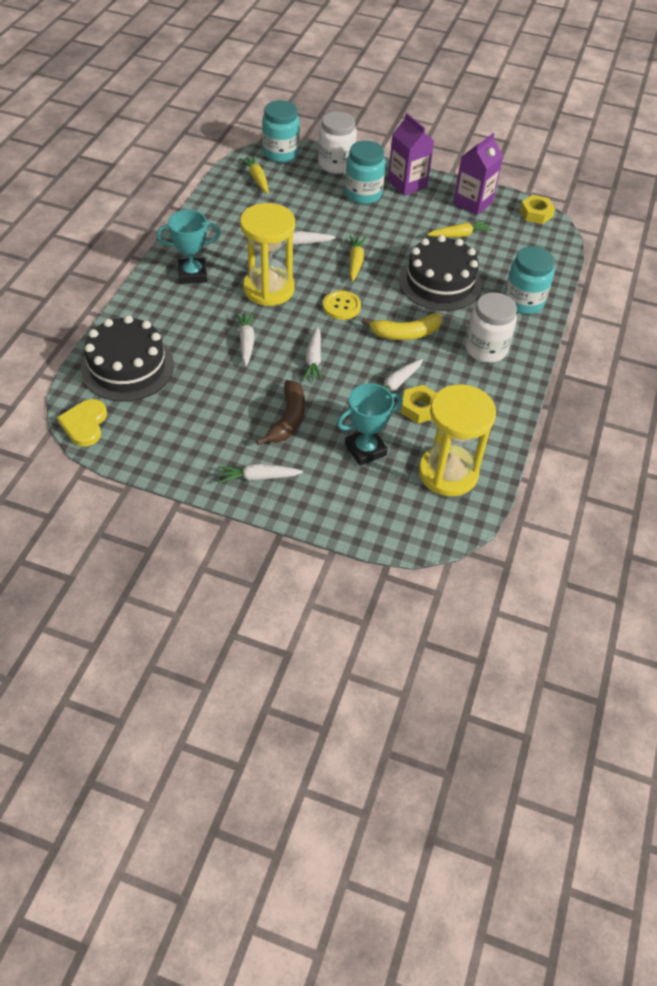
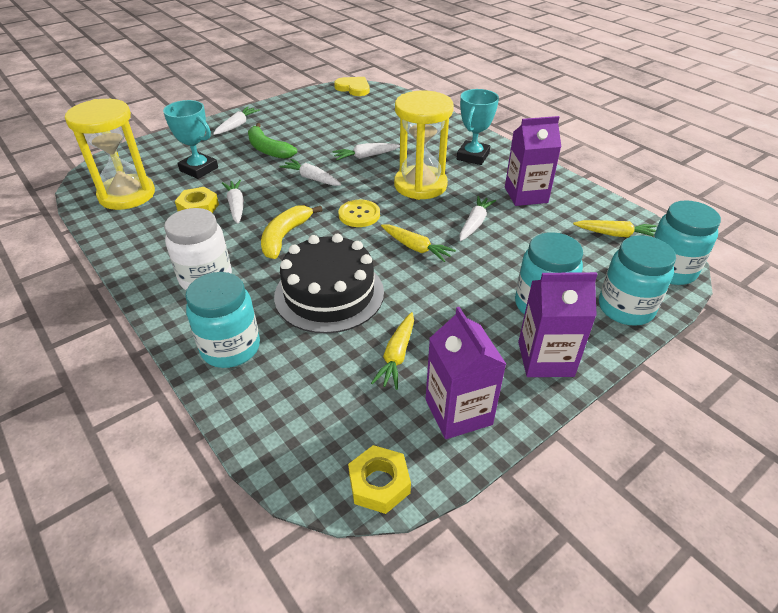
camera: 125 degrees right, 10 degrees down
(127, 367) = (389, 109): black cake -> none
(236, 229) = (526, 195): none -> purple carton
(246, 342) = (365, 156): white carrot -> white carrot turned 135 degrees clockwise
(288, 419) = (268, 149): brown banana -> green banana
(336, 164) = (625, 308): white jar -> turquoise jar
(365, 449) = (199, 169): turquoise trophy -> turquoise trophy turned 60 degrees counterclockwise

